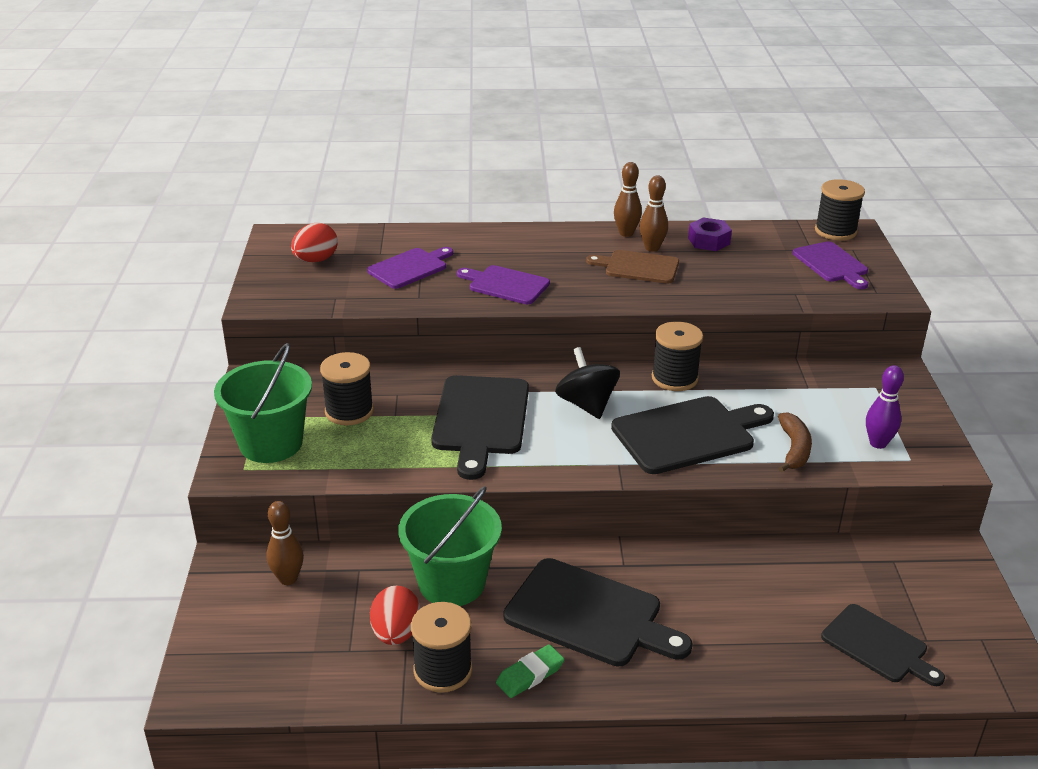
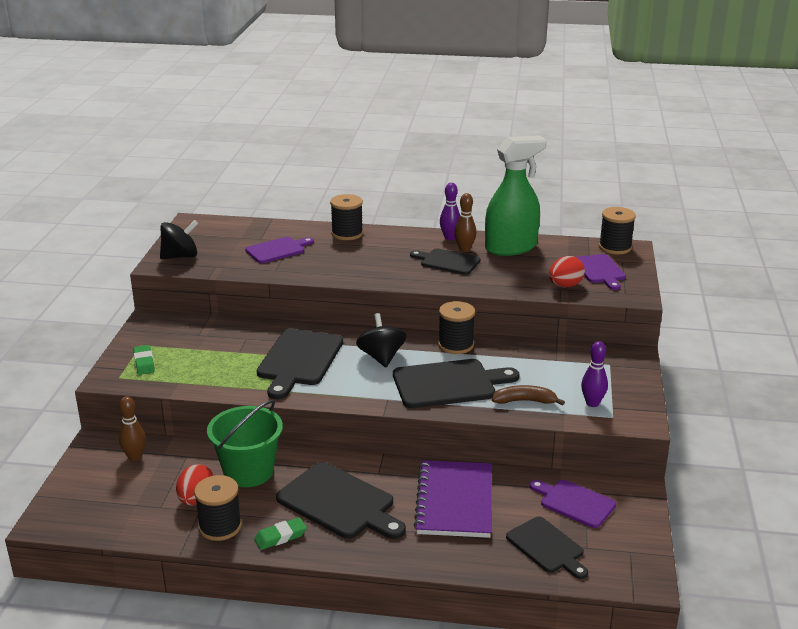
camera: 10 degrees right, 5 degrees down
(271, 443) = (144, 363): green bucket -> green eraser
(282, 287) = (180, 256): none -> black spinning top
(316, 260) = (212, 240): red egg -> red egg (565, 286)
(349, 411) = (207, 346): black spool -> black spool (347, 233)
(506, 284) = (342, 266): purple cutting board -> purple cutting board (574, 502)
(626, 233) = (449, 237): brown bowling pin -> purple bowling pin
(638, 267) = (447, 261): brown cutting board -> black cutting board
(709, 241) = (511, 247): purple nut -> green spray bottle
(736, 594) = (454, 501): none -> purple notebook
(794, 449) = (525, 401): brown banana -> brown banana turned 105 degrees counterclockwise

